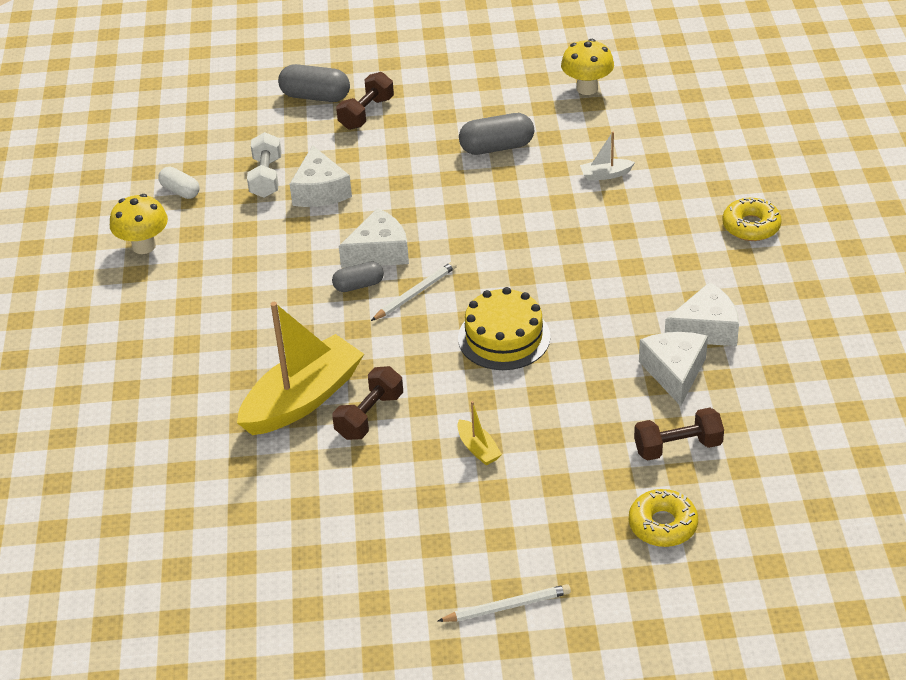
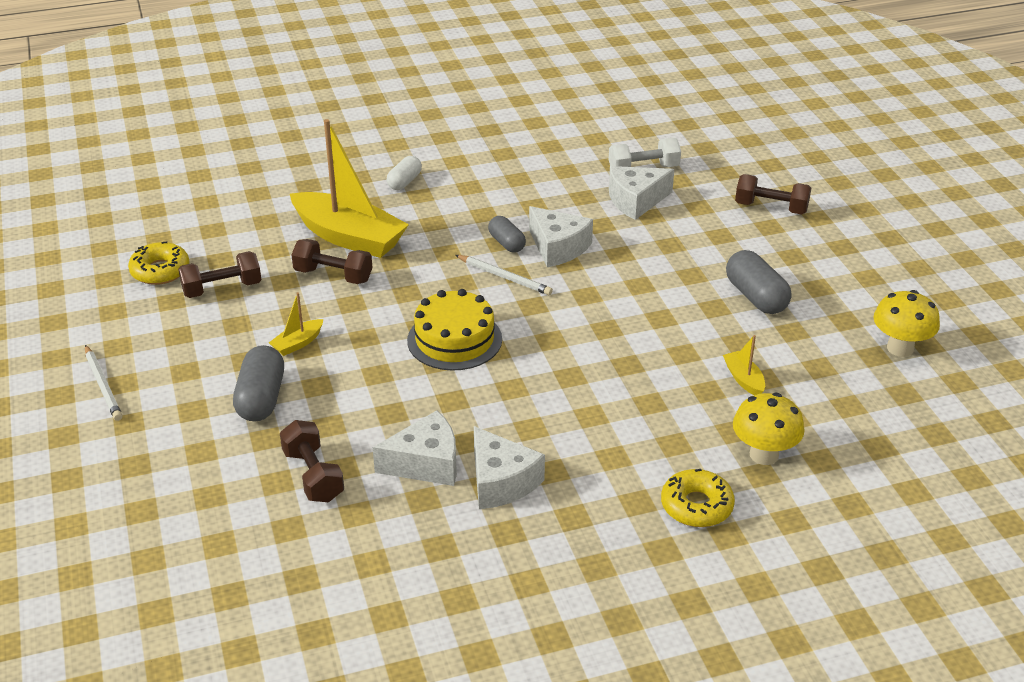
camera: 75 degrees right, 5 degrees down
(144, 246) = (525, 127): yellow mushroom -> yellow mushroom (764, 455)
(180, 191) = (605, 130): white capsule -> white capsule (404, 182)
(315, 96) = (782, 175): grey capsule -> grey capsule (261, 398)
(363, 506) = (222, 289): none -> brown dumbbell
(605, 175) = (744, 379): white boat -> yellow boat
(662, 525) = (203, 474): yellow donut -> yellow donut (160, 271)

